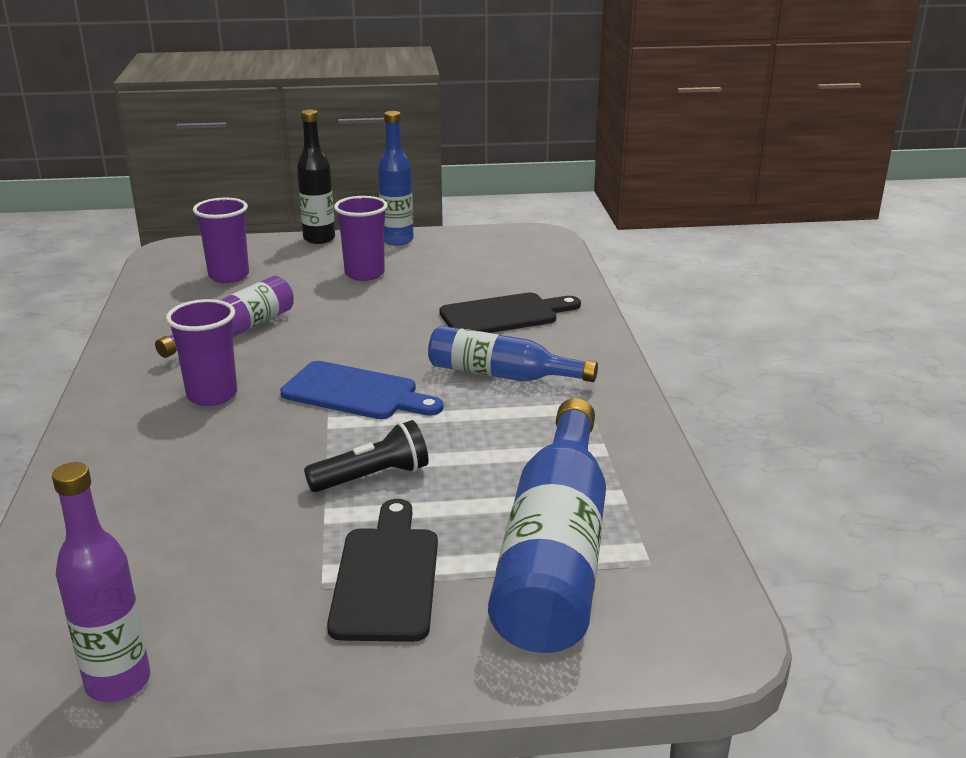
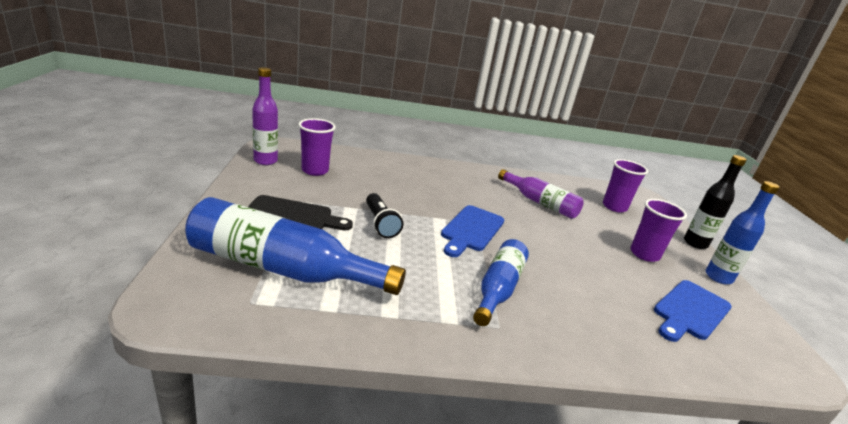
camera: 90 degrees right, 0 degrees up
(212, 395) = (469, 191): purple cup -> purple cup (315, 170)
(477, 267) = (690, 311): none -> blue cutting board
(504, 315) = (600, 309): black cutting board -> none

